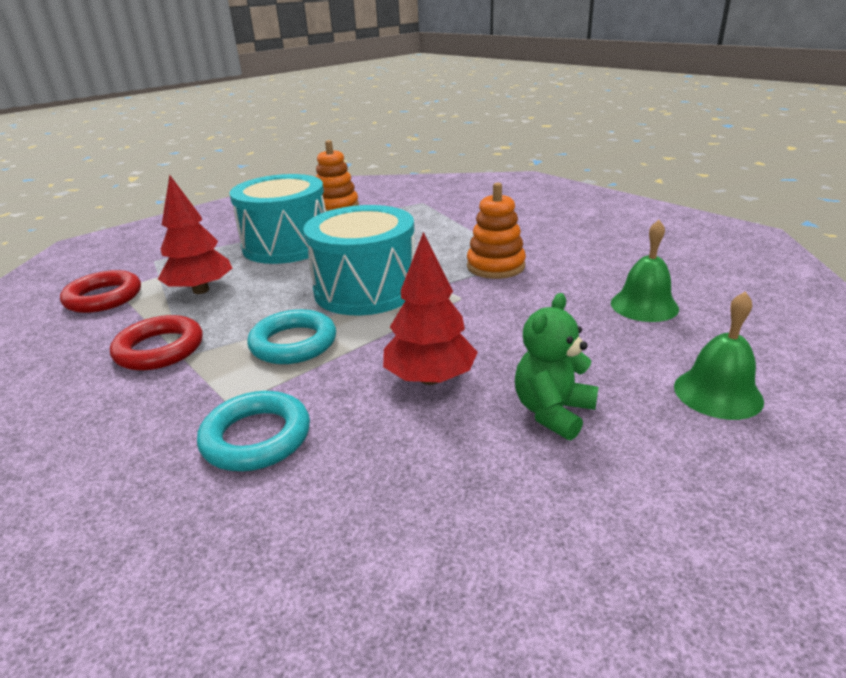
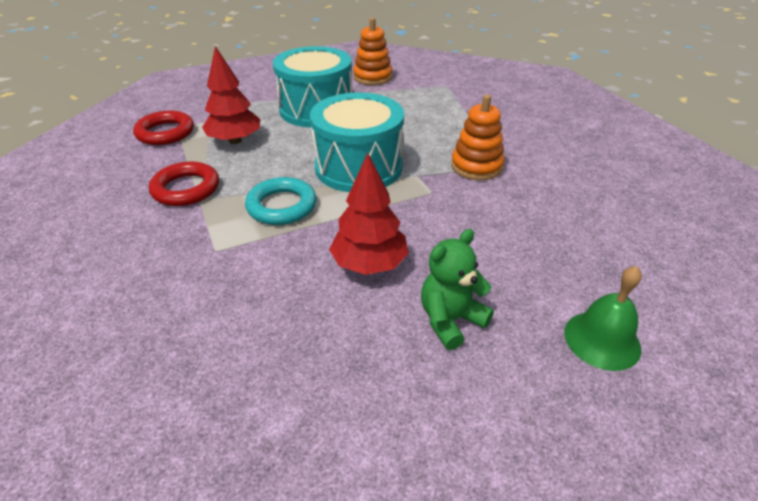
camera: 15 degrees right, 10 degrees up
(256, 437) = (221, 283): turquoise ring -> none
(644, 305) = (587, 236): green bell -> none

